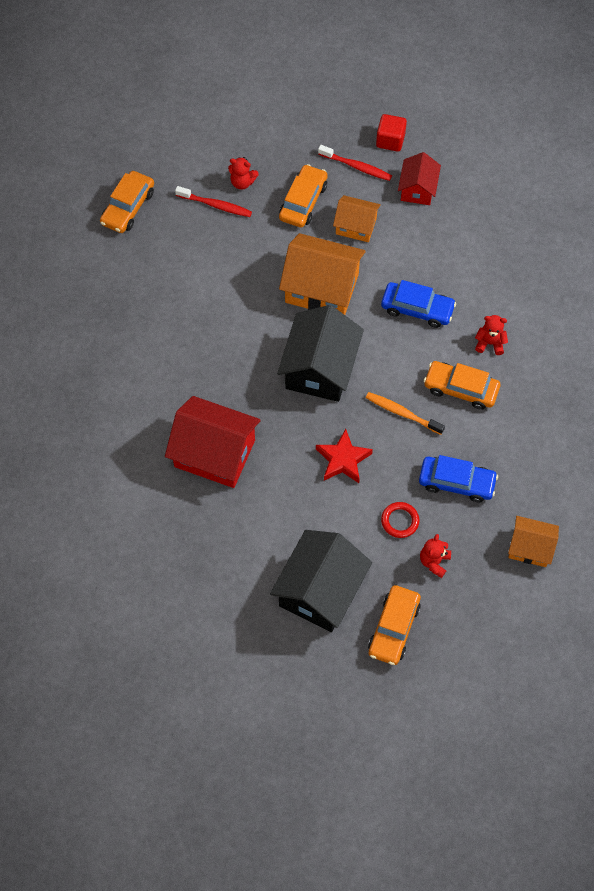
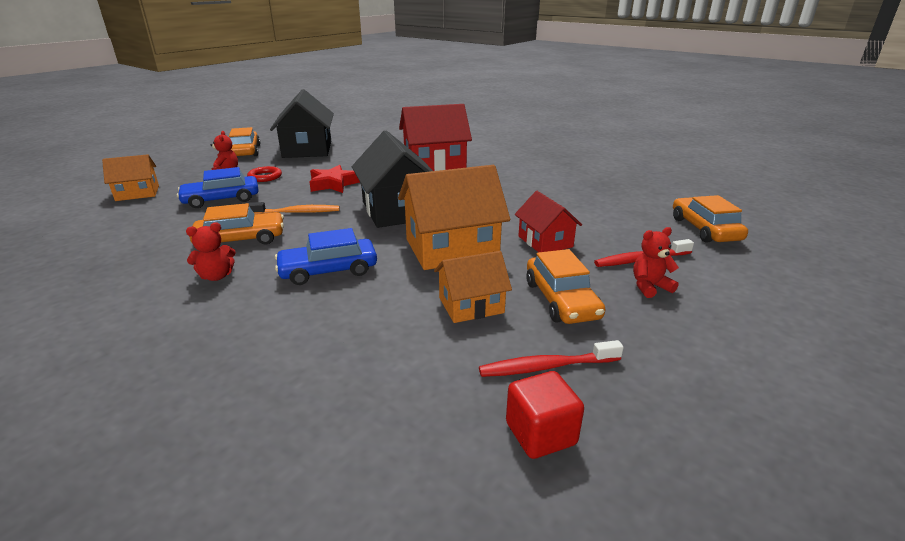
camera: 145 degrees right, 35 degrees down
(417, 189) = (425, 383): red house -> red house (545, 241)

